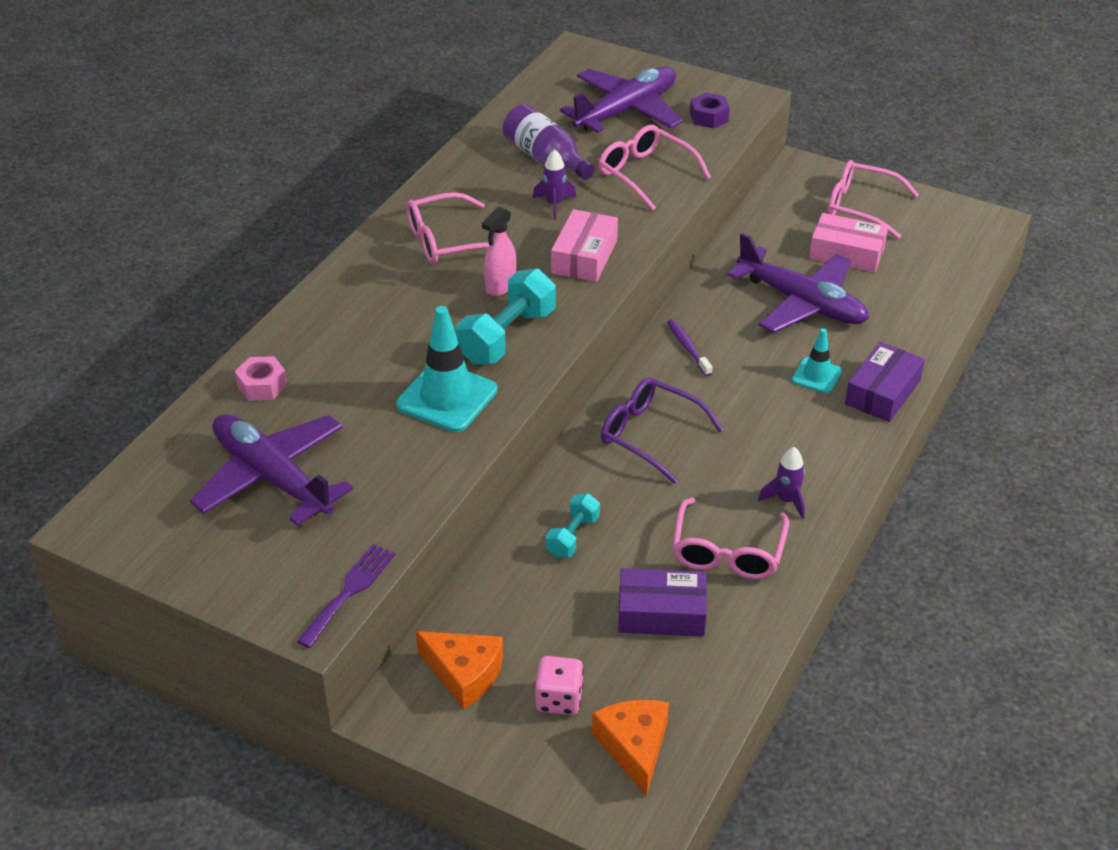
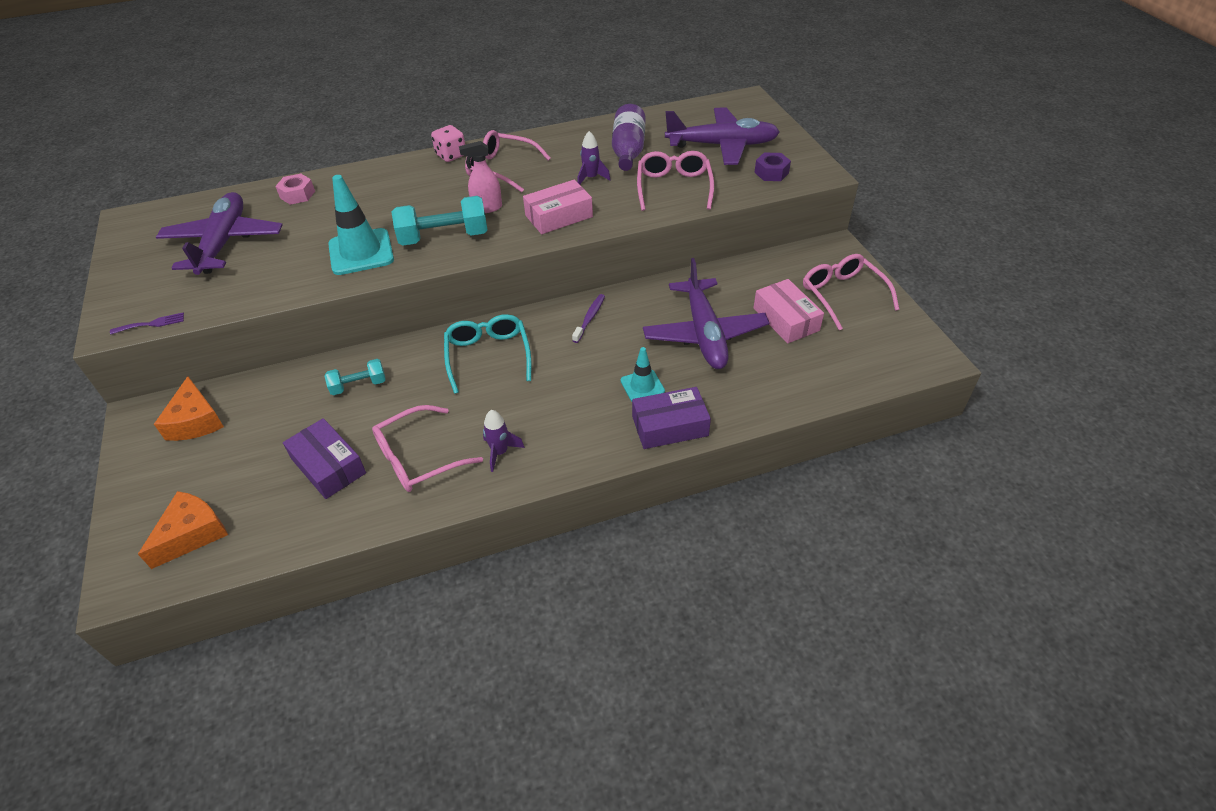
camera: 45 degrees right, 5 degrees up
(349, 591) = (151, 324): purple fork -> purple fork, size x0.65
(559, 699) = (207, 473): pink dice -> pink dice (451, 155)
(650, 435) = (488, 356): purple glasses -> turquoise glasses

